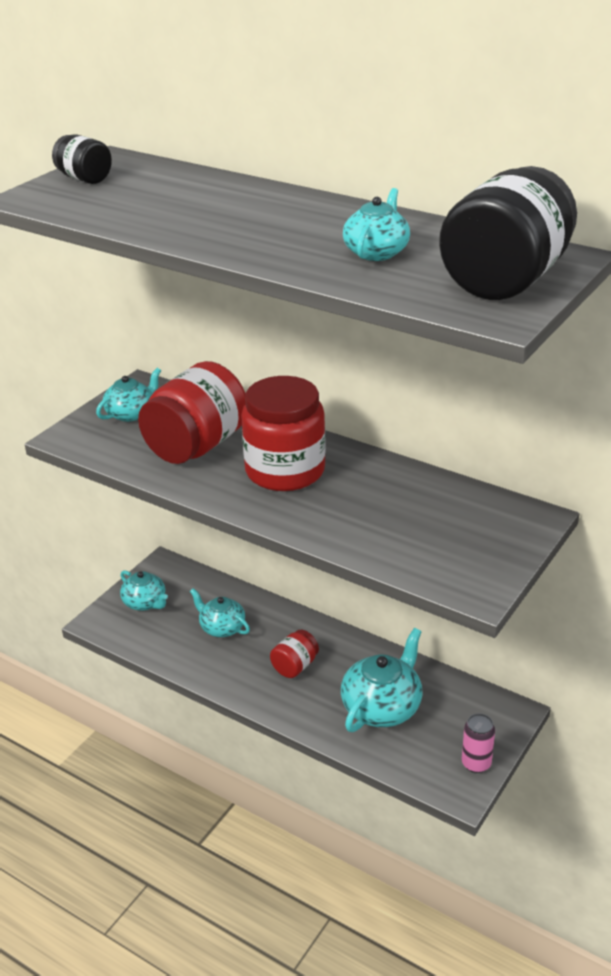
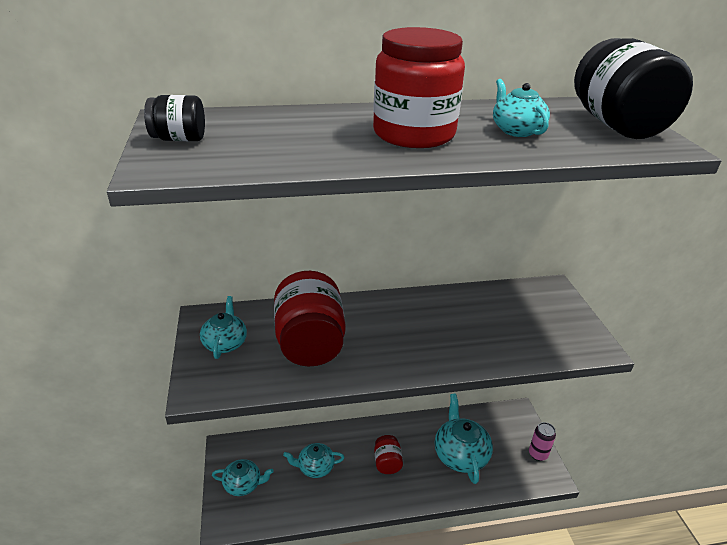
camera: 45 degrees left, 0 degrees up
(285, 471) = (392, 330): red jar -> red jar (414, 134)

